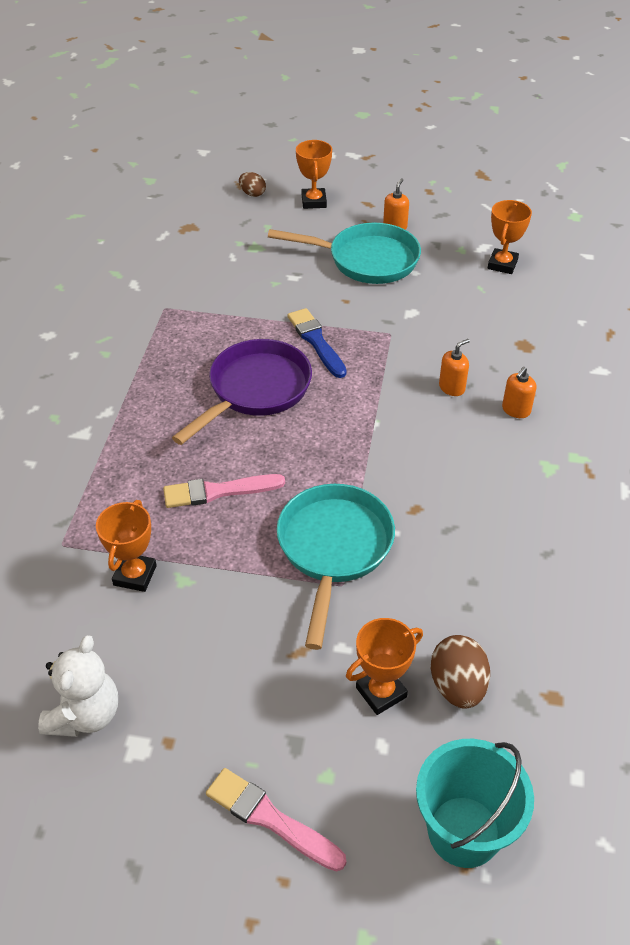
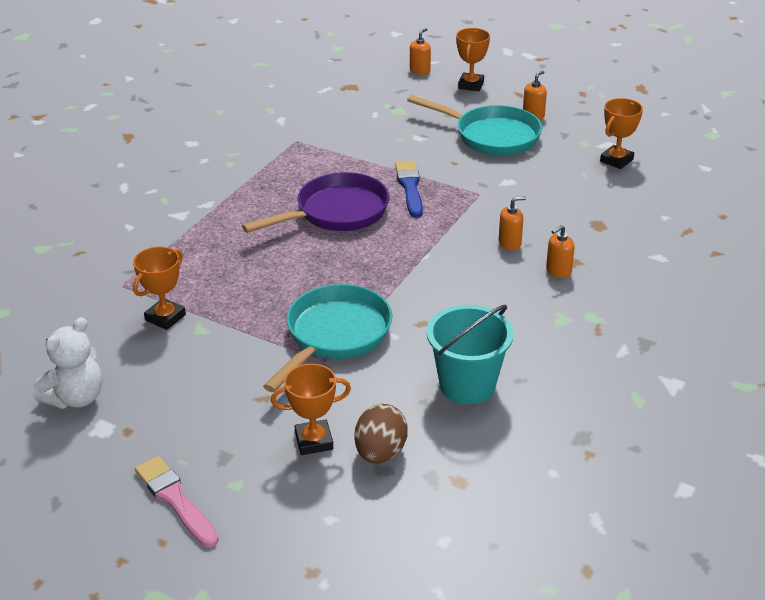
camera: 20 degrees right, 10 degrees down
(218, 491) = (264, 276): pink brush -> none
(252, 194) = (420, 71): brown egg -> orange soap dispenser
(464, 831) = (324, 550): turquoise bucket -> turquoise bucket (467, 385)

